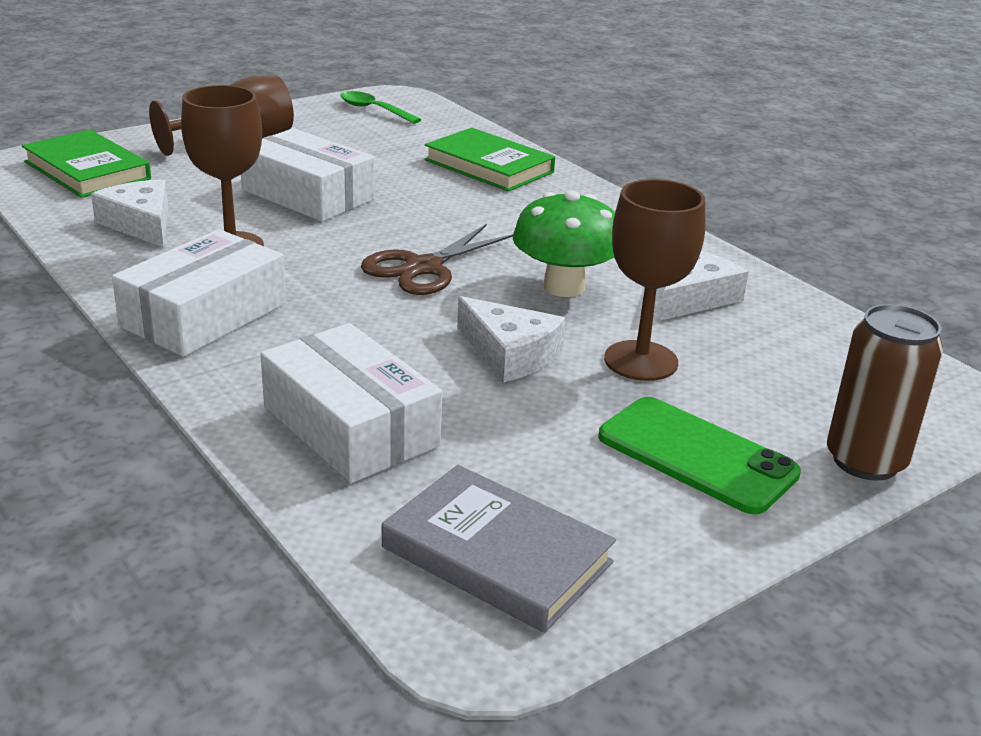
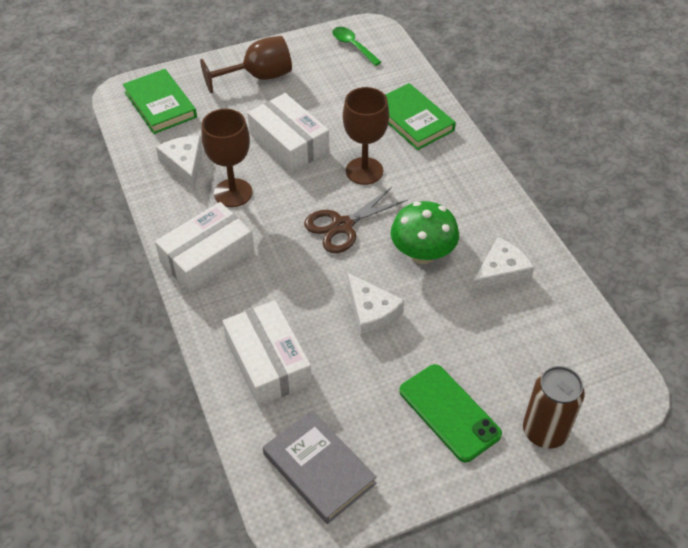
camera: 15 degrees right, 20 degrees up
(641, 361) = (446, 329): brown goblet -> brown goblet (364, 171)

